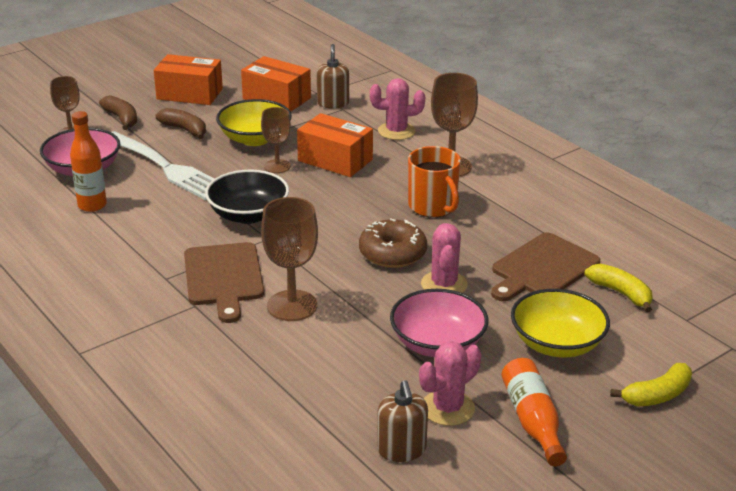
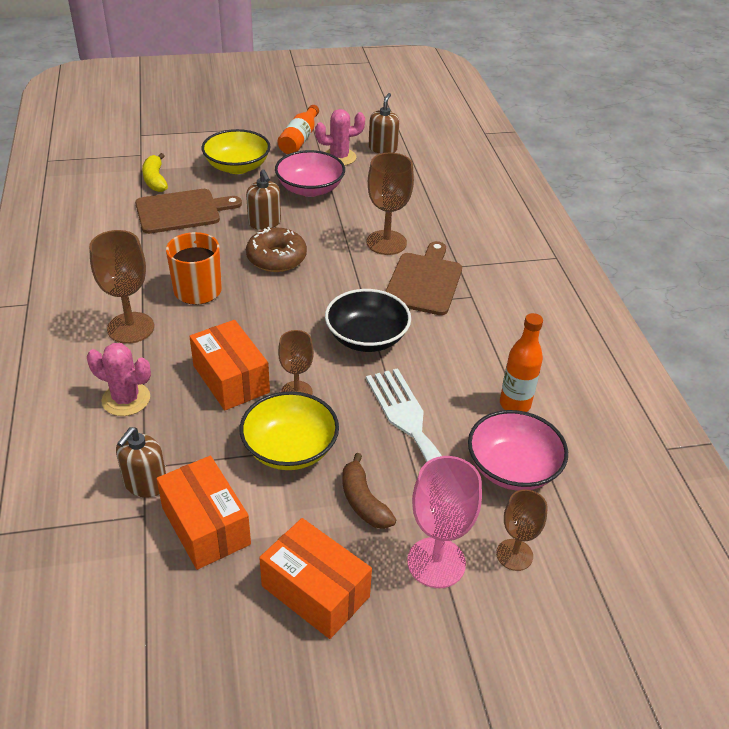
camera: 155 degrees left, 10 degrees up
(122, 119) = (436, 562): brown banana -> pink goblet
(444, 284) = (264, 222): pink cactus -> brown soap dispenser
(657, 395) = (218, 129): yellow banana -> none

